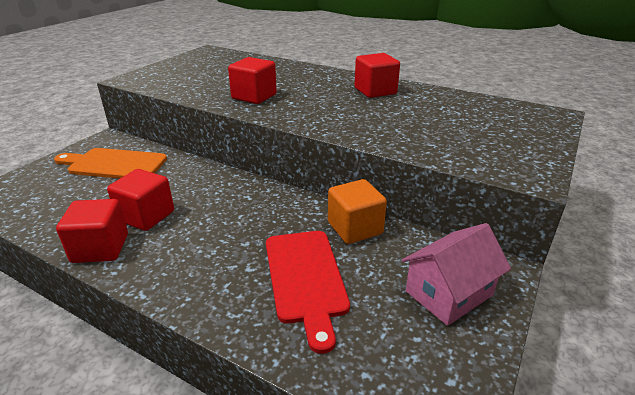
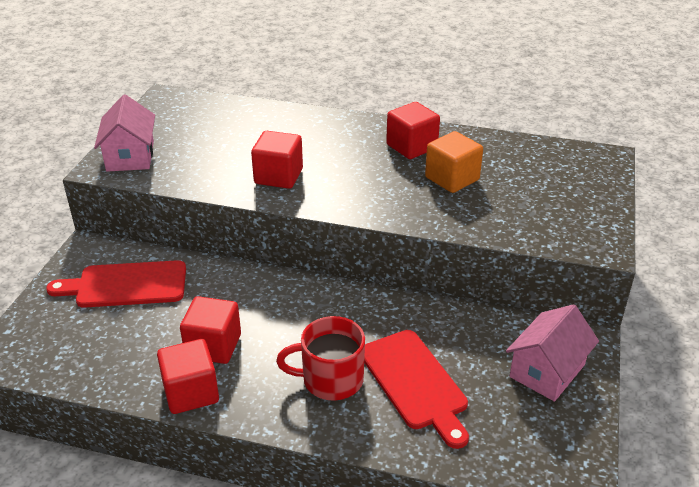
camera: 15 degrees left, 5 degrees up
(114, 164) = (126, 285): orange cutting board -> red cutting board
(155, 75) = (130, 156): none -> pink house
(228, 260) = (331, 379): none -> red mug
(355, 228) = (438, 319): orange cube -> orange cube (452, 179)

